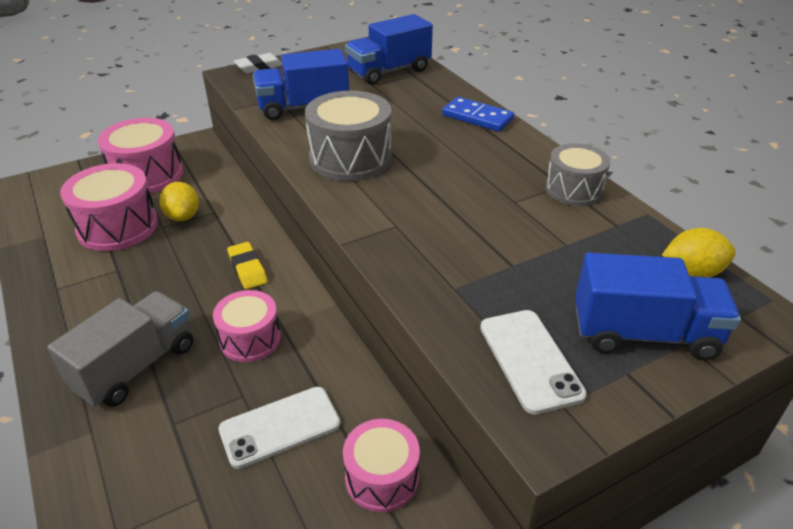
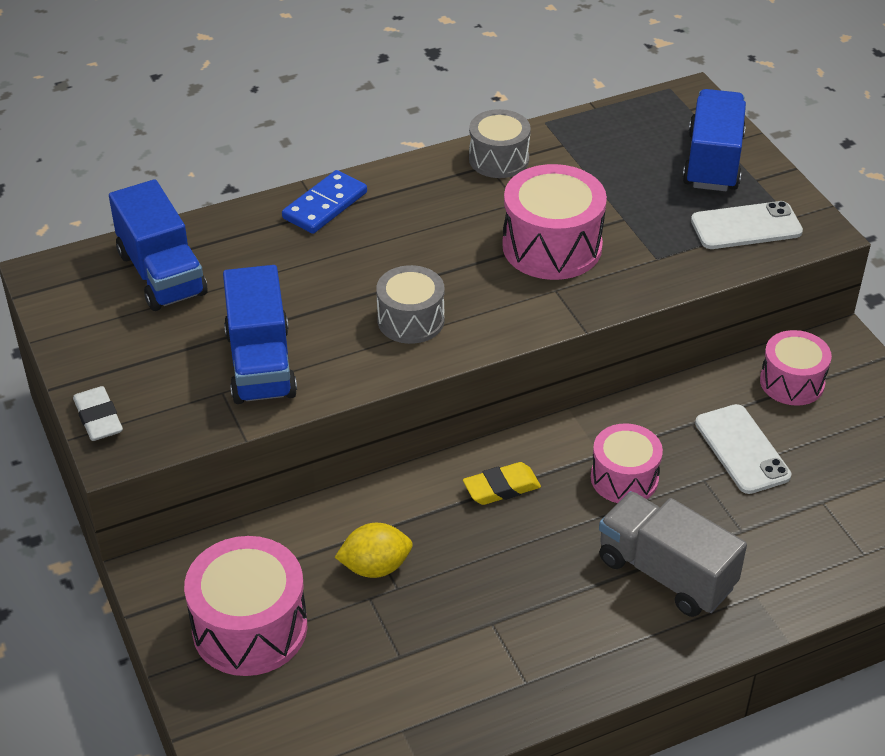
camera: 85 degrees left, 5 degrees up
(117, 227) = (391, 640): pink drum -> pink drum (552, 246)
(350, 158) = (410, 320): grey drum -> grey drum, size x0.64
(692, 272) = (635, 118): yellow lemon -> none

